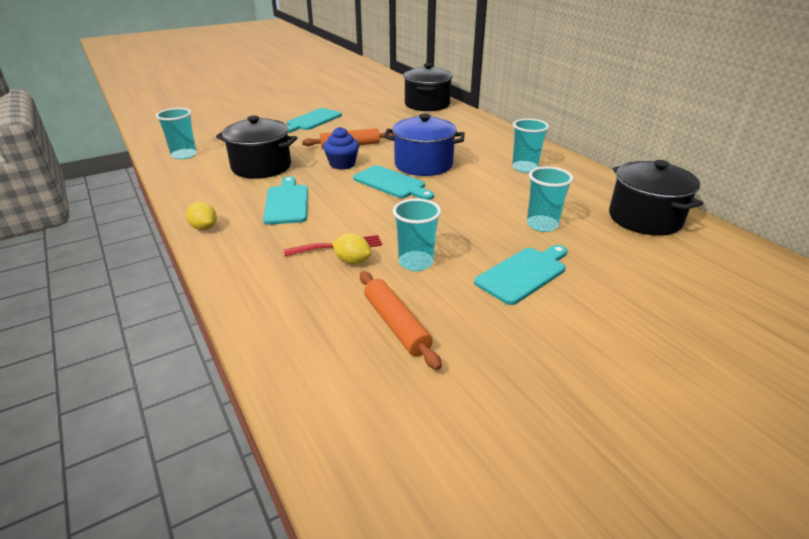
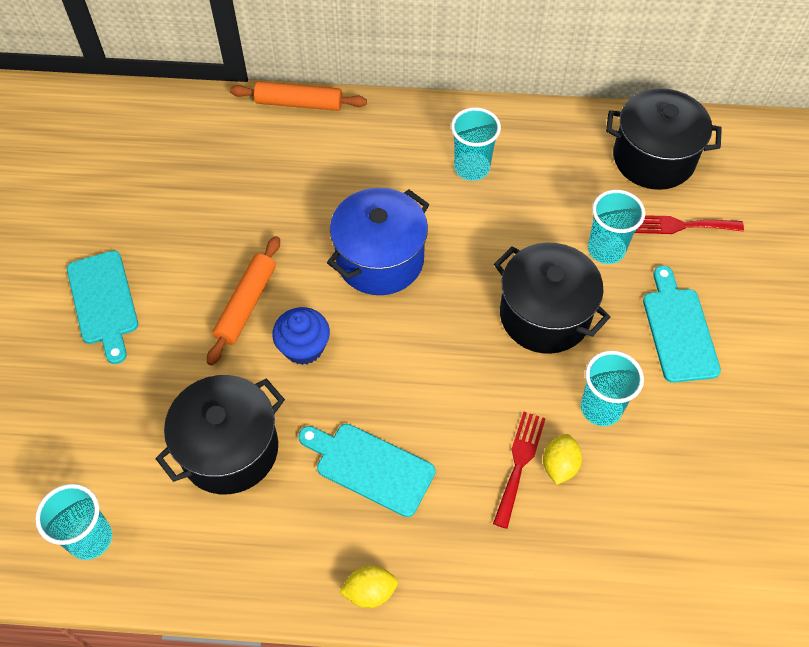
camera: 55 degrees left, 25 degrees up
(352, 261) = (559, 465): yellow lemon -> yellow lemon turned 45 degrees counterclockwise
(391, 183) = (405, 325): turquoise cutting board -> none
(396, 324) = (692, 487): orange rolling pin -> orange rolling pin (299, 103)
(427, 104) = (178, 126): black pot -> black pot (544, 315)
(612, 246) = (681, 225): none -> red fork

